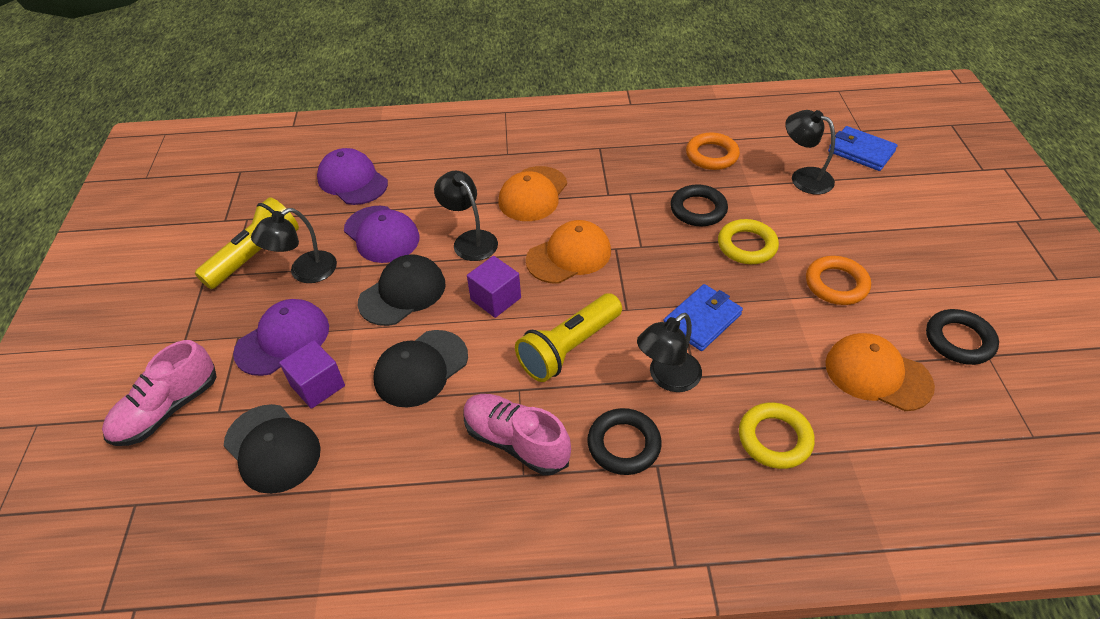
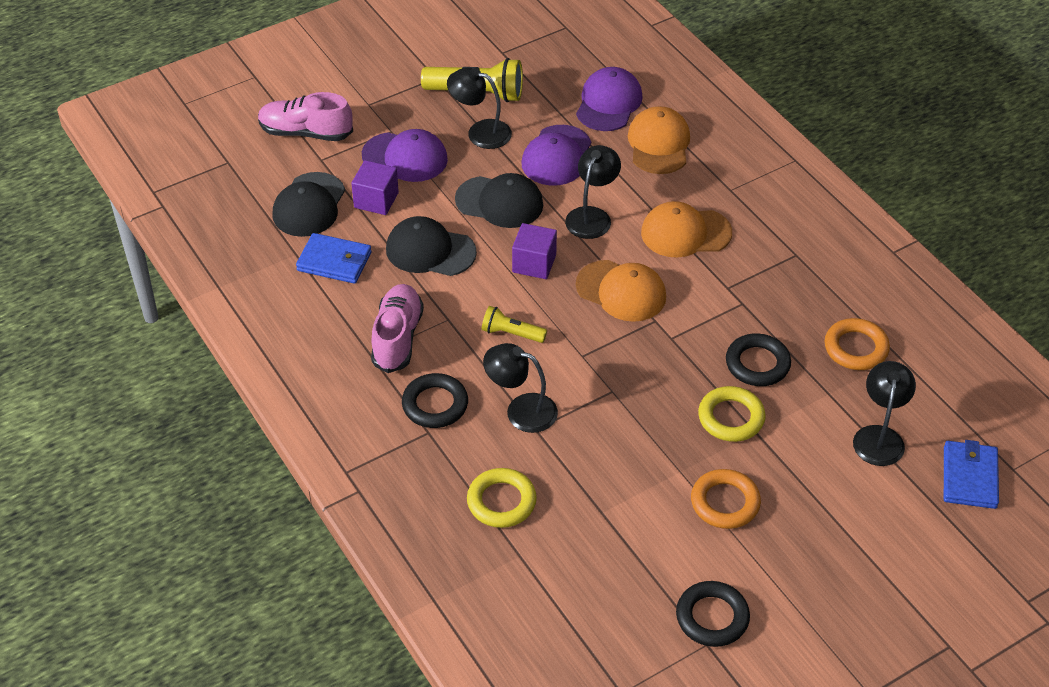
camera: 60 degrees right, 0 degrees up
(569, 348) = (511, 333): yellow flashlight -> yellow flashlight, size x0.56
(702, 320) = (605, 413): blue wallet -> blue wallet (334, 261)
(877, 374) = (623, 559): orange cap -> orange cap (659, 144)

